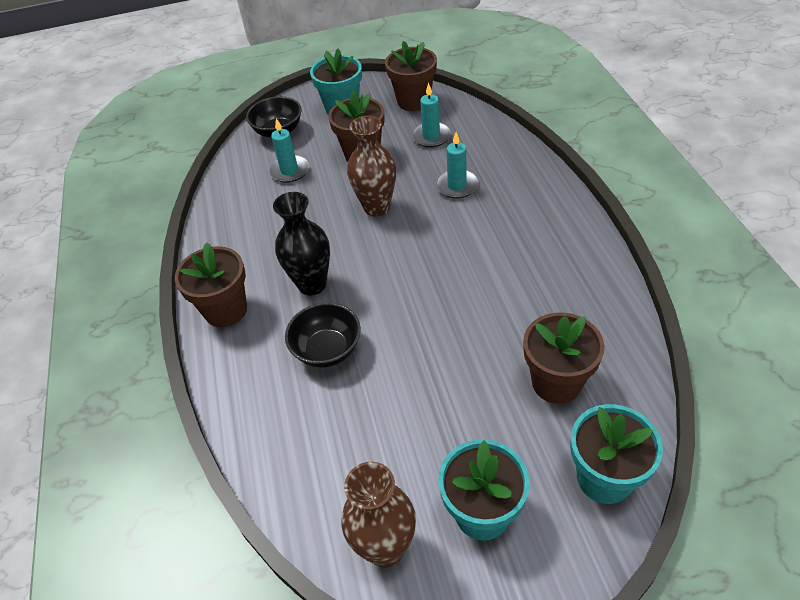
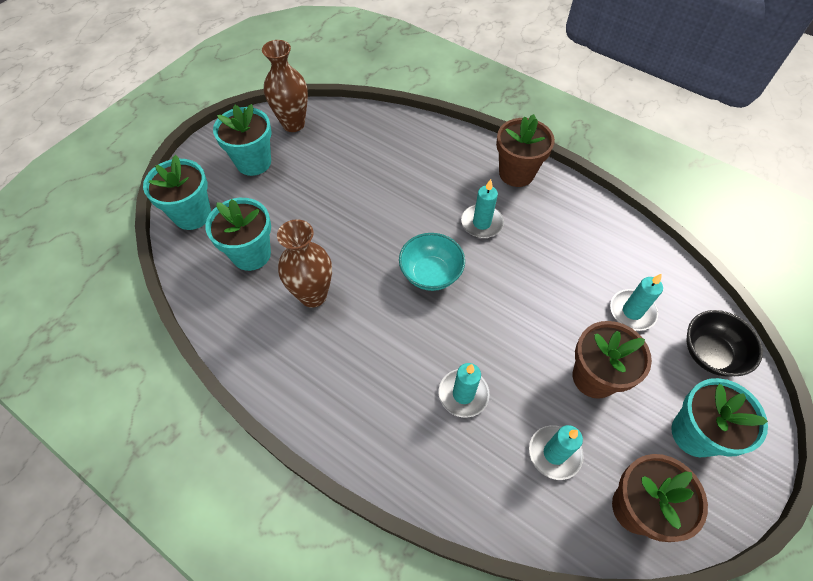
camera: 135 degrees right, 10 degrees up
(312, 284) = (481, 223): black vase -> turquoise candle
(327, 350) = (421, 189): black bowl -> none
(377, 207) = (509, 320): brown vase -> brown vase (313, 295)
(400, 269) = (430, 274): none -> turquoise bowl
(556, 382) = (251, 254): brown flower pot -> turquoise flower pot

